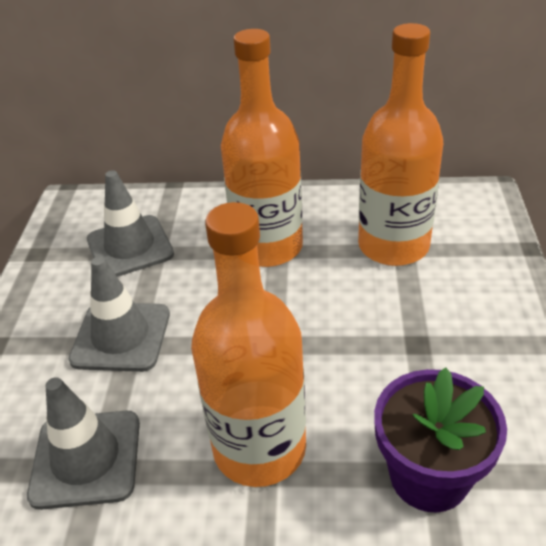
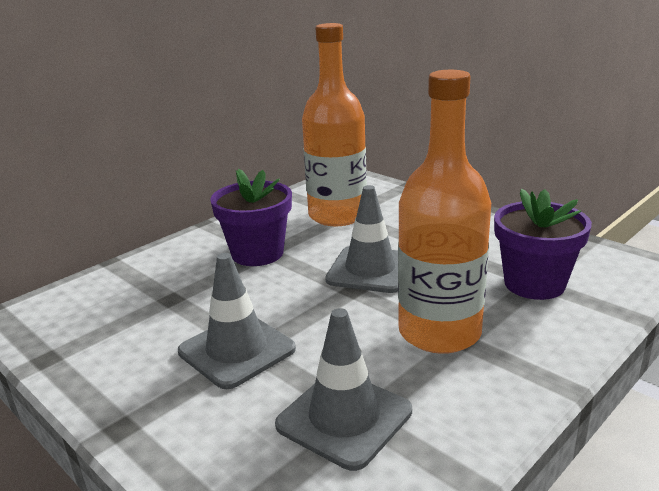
camera: 50 degrees left, 15 degrees down
(130, 247) = (140, 307): grey traffic cone -> grey traffic cone (370, 270)
(268, 247) = (257, 253): orange bottle -> purple flower pot

